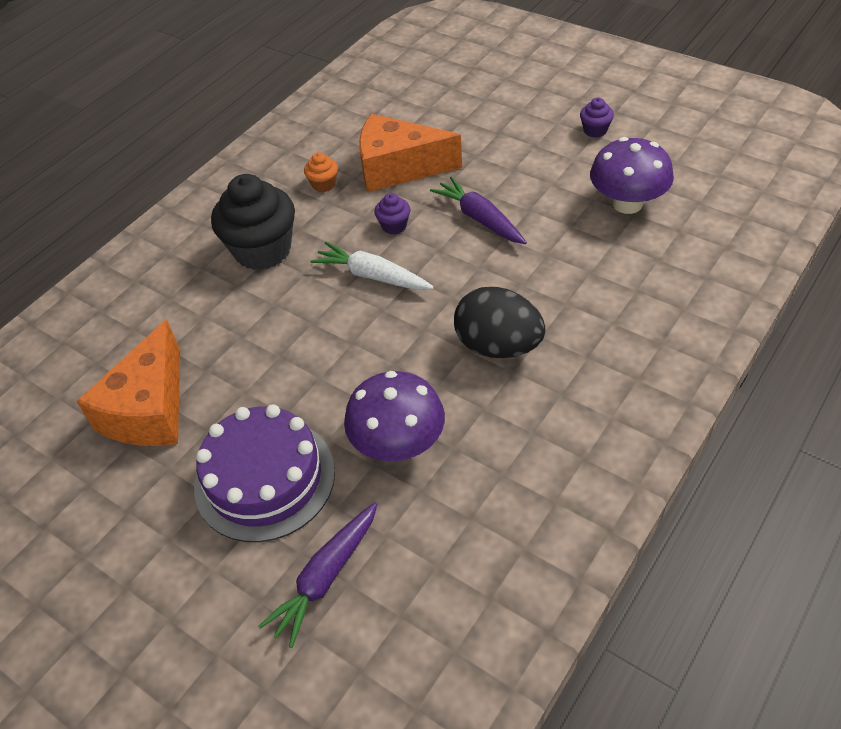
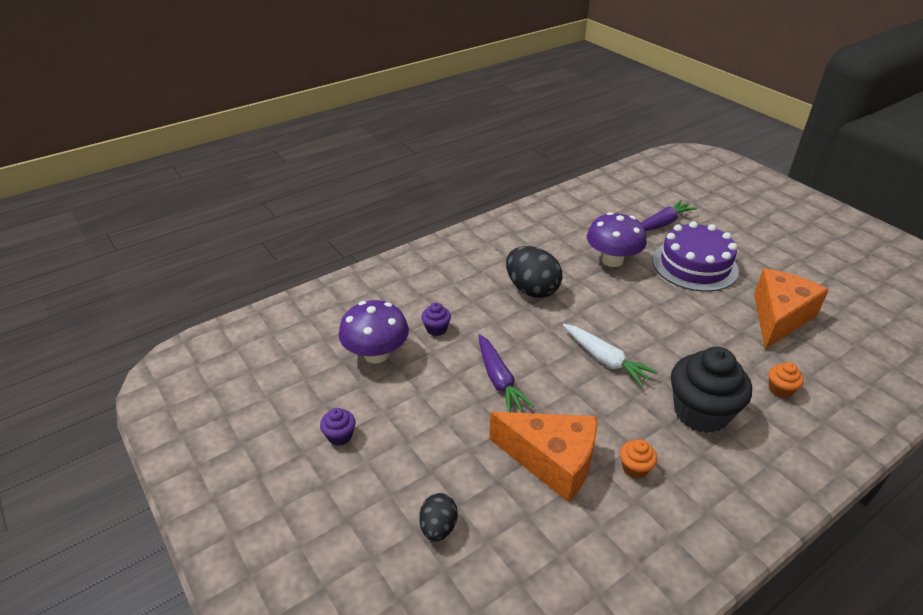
camera: 165 degrees left, 10 degrees down
(173, 301) = (780, 390): none -> orange cupcake
(394, 226) = (575, 397): purple cupcake -> purple cupcake (436, 329)
(469, 104) = (438, 527): none -> black egg

